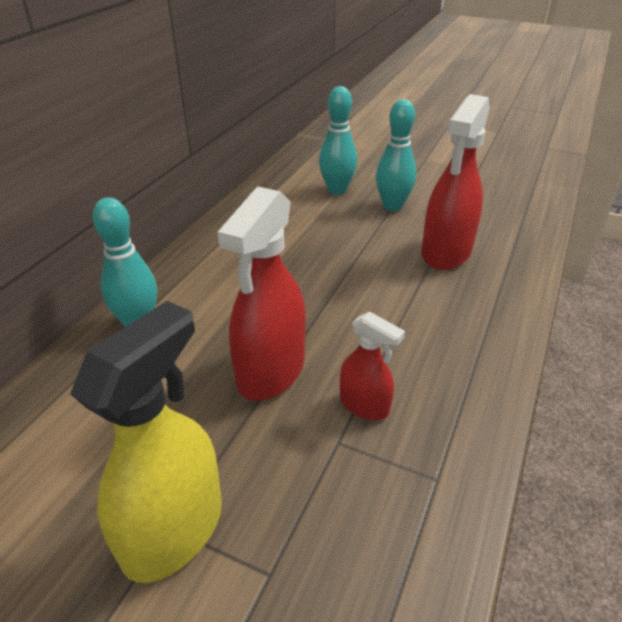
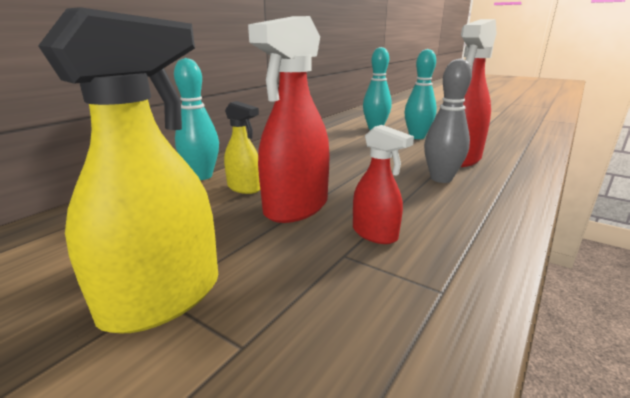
camera: 10 degrees right, 15 degrees down
(200, 341) = (244, 188): none -> yellow spray bottle
(427, 296) = (441, 179): none -> grey bowling pin

